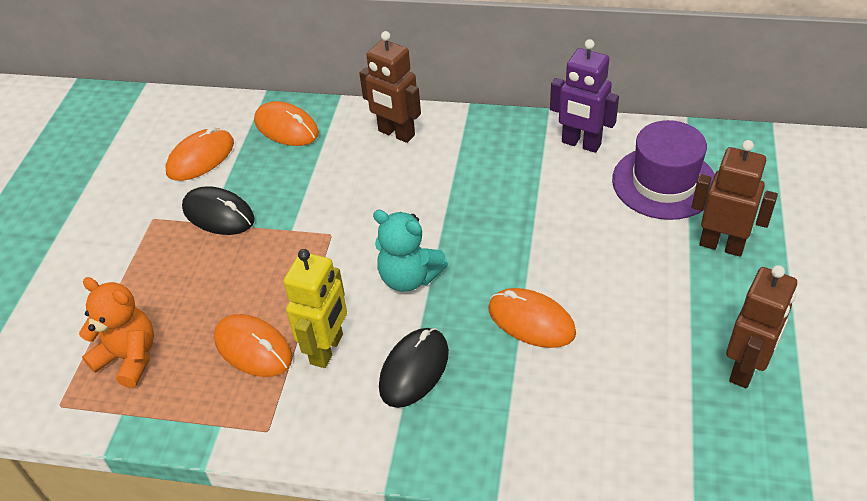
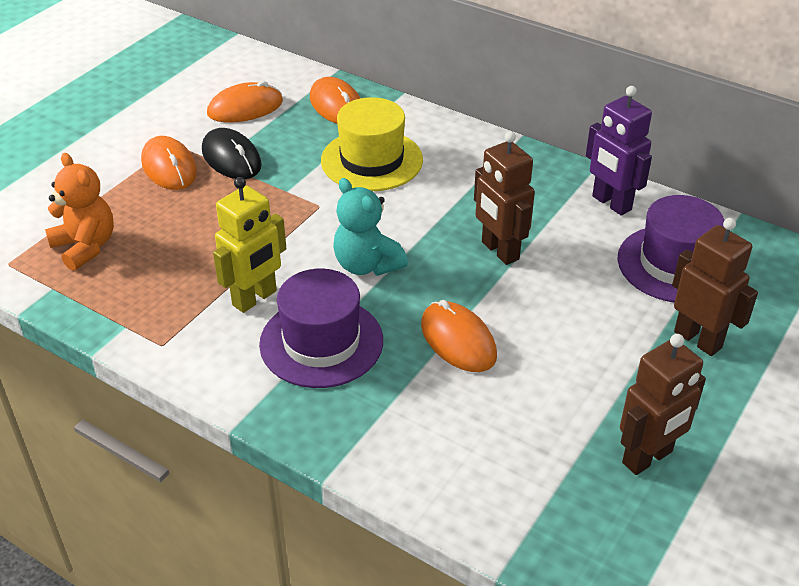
camera: 20 degrees right, 5 degrees down
(253, 348) = (192, 275): orange mouse -> orange mouse (169, 167)
(351, 172) = (371, 160): none -> yellow hat
(396, 133) = (434, 140): brown robot -> brown robot (499, 251)
(414, 369) = (321, 342): black mouse -> purple hat

